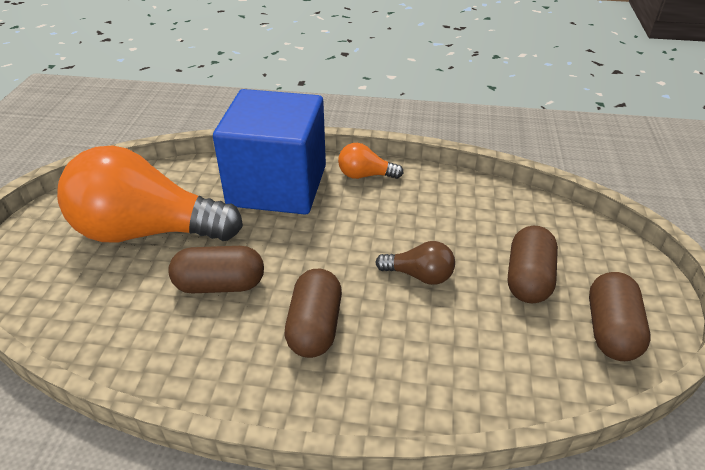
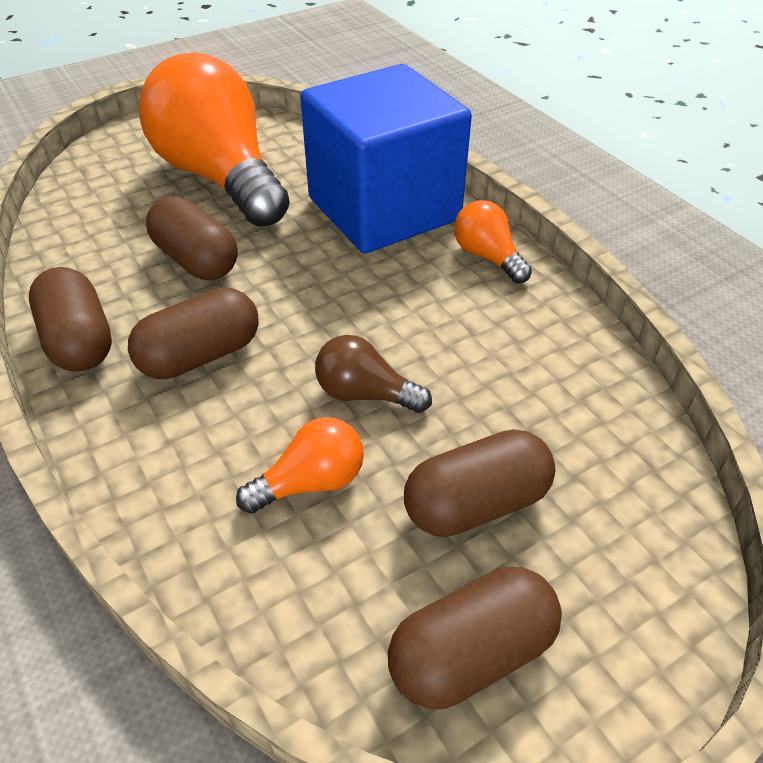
camera: 50 degrees right, 5 degrees up
(230, 381) = (79, 341): none -> brown capsule
(419, 275) = (365, 394): brown light bulb -> brown light bulb turned 135 degrees clockwise
(463, 330) = (311, 482): none -> orange light bulb

